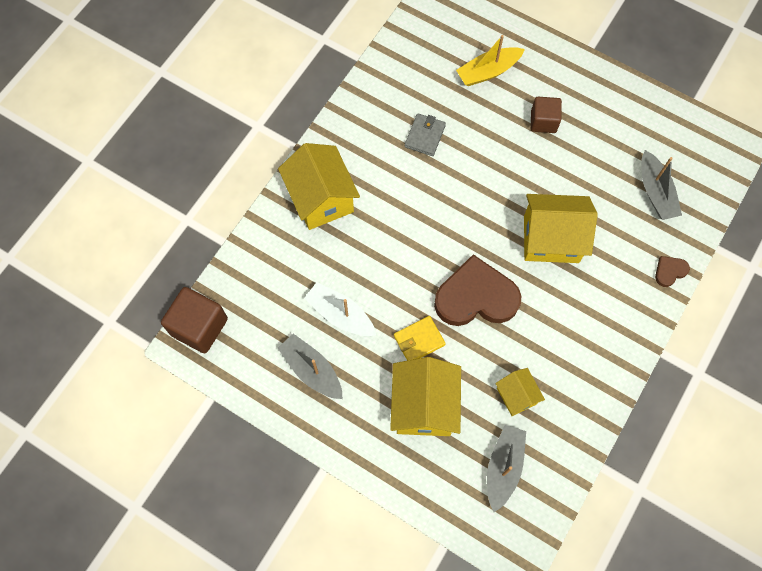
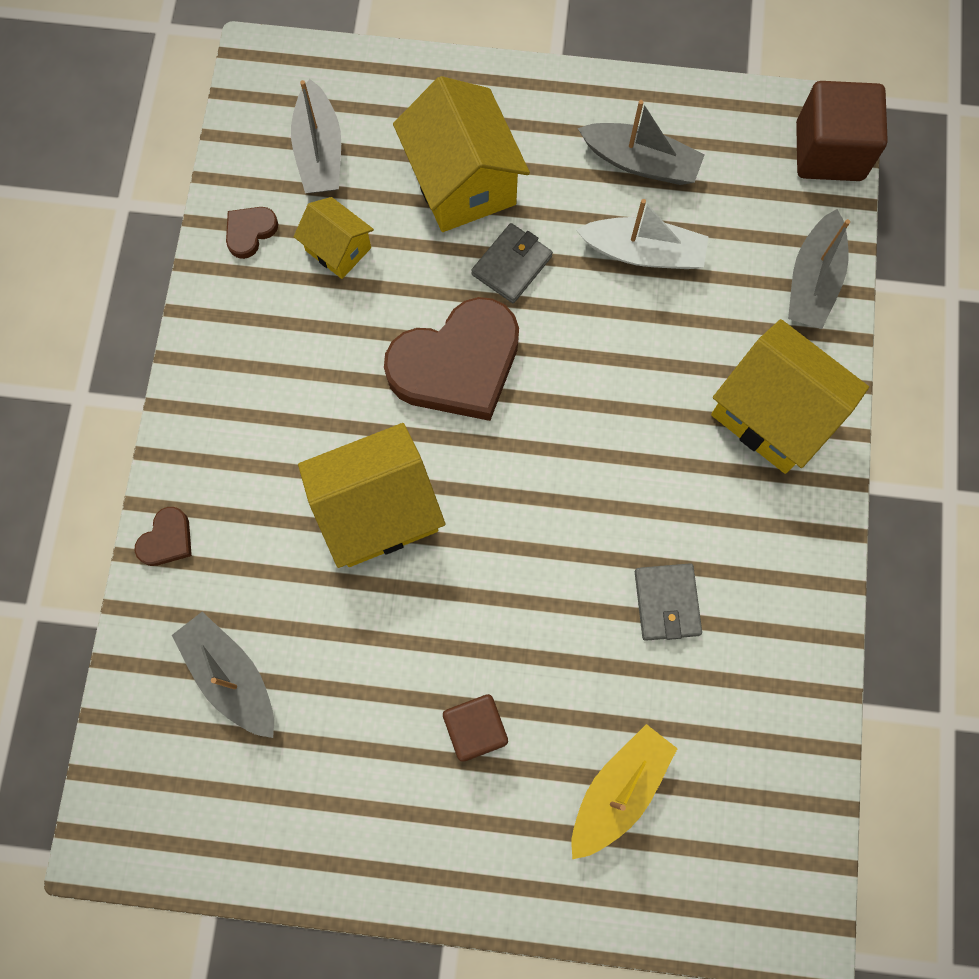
camera: 155 degrees right, 5 degrees up
(257, 257) = (812, 281): none -> grey boat
(419, 340) = (511, 265): yellow wallet -> grey wallet
(566, 431) = (250, 232): none -> brown heart

